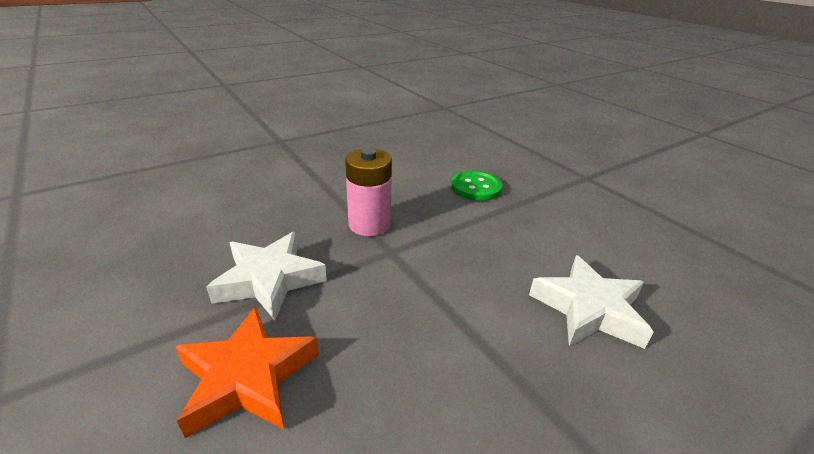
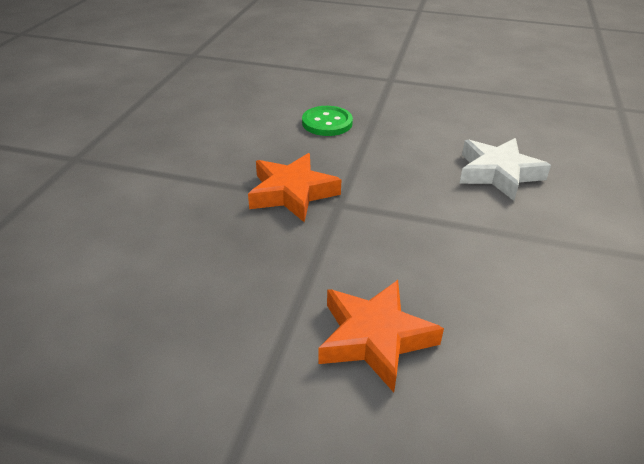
camera: 40 degrees left, 5 degrees up
(269, 280) = (284, 275): white star -> none
(369, 224) = (292, 193): pink battery -> orange star

